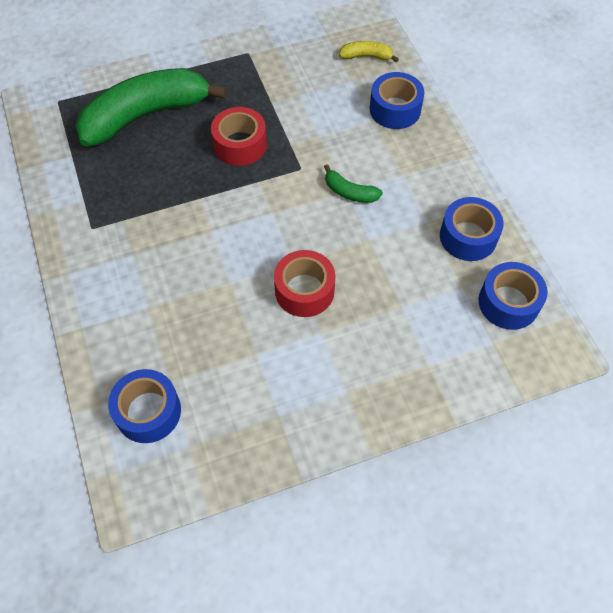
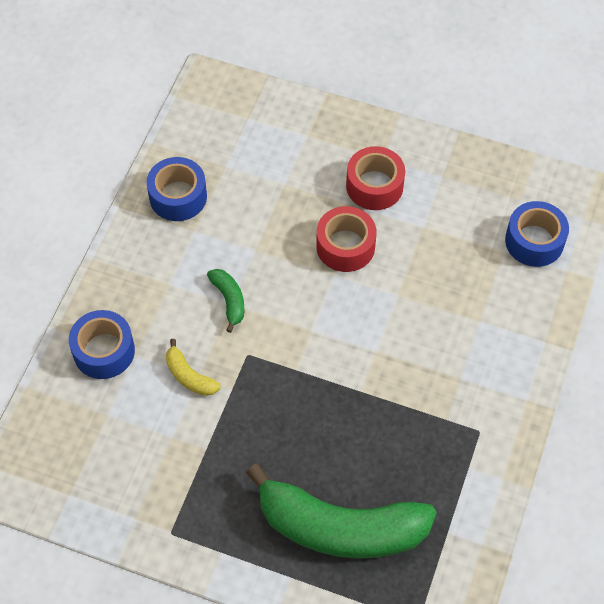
camera: 140 degrees left, 0 degrees up
(240, 145) = (279, 420): red tape -> red tape (374, 186)
(366, 56) = (62, 432): yellow banana -> yellow banana (189, 376)
(508, 302) = (206, 133): blue tape -> none

